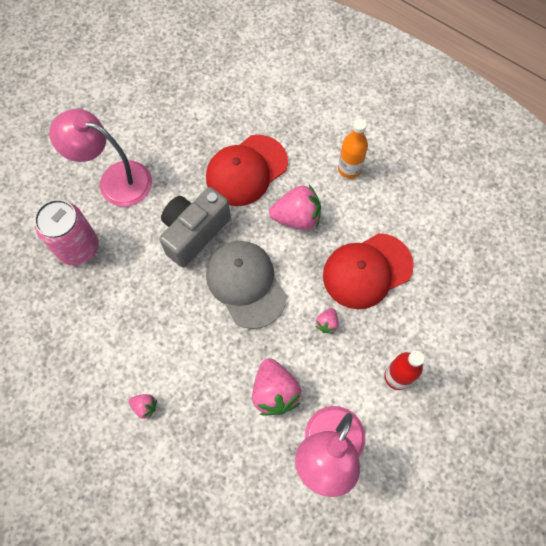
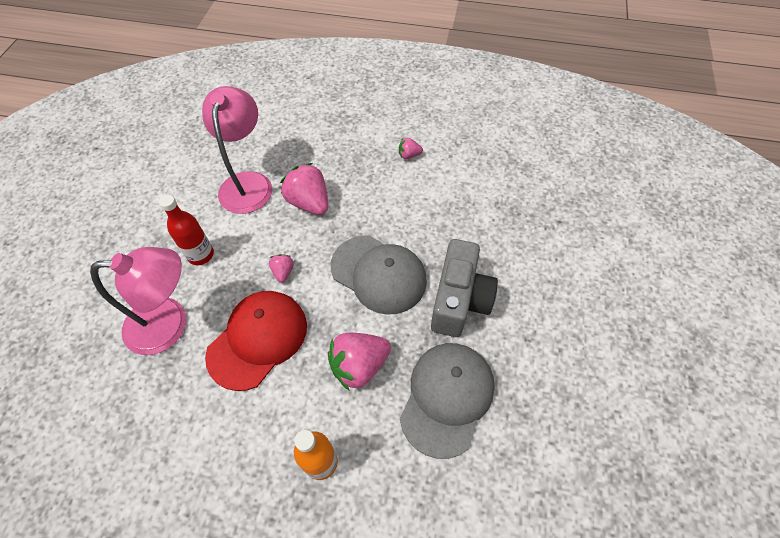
camera: 155 degrees right, 10 degrees down
(78, 248) = (556, 239): pink can -> none
(115, 180) = (579, 318): pink lamp -> pink lamp (170, 324)
(246, 170) = (447, 398): red cap -> grey cap

